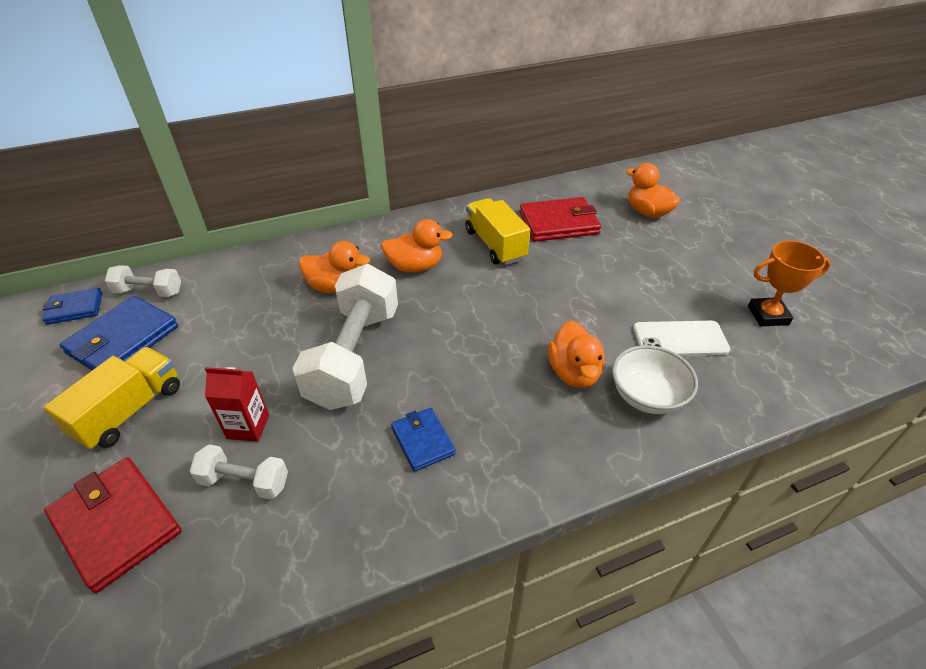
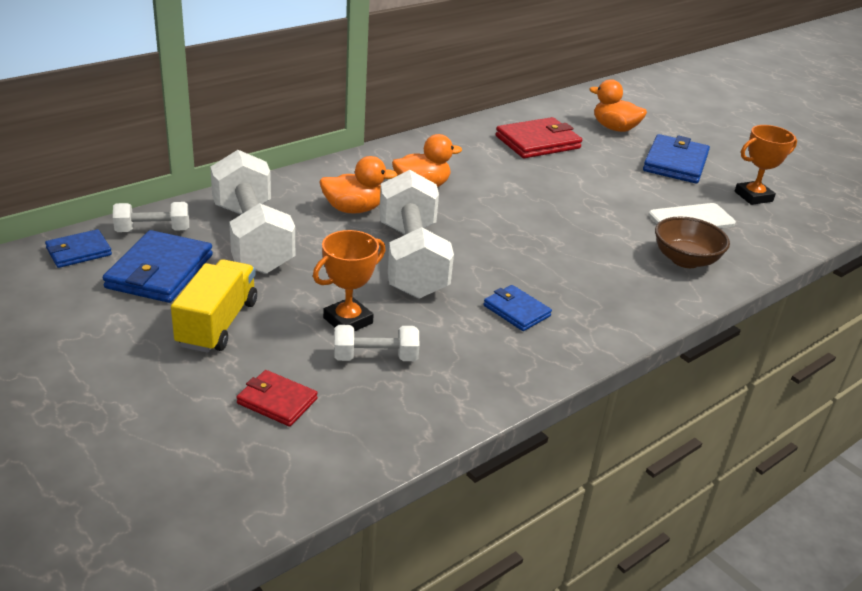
camera: 20 degrees left, 10 degrees down
(117, 524) = (277, 401): red wallet -> red wallet, size x0.59
(225, 310) = (252, 238): none -> white dumbbell
(248, 427) = (348, 321): red carton -> orange trophy
(495, 245) = (488, 164): yellow truck -> none
(574, 372) = (616, 251): orange duck -> none
(647, 396) = (685, 260): white bowl -> brown bowl
(695, 261) = (675, 163): none -> blue wallet

